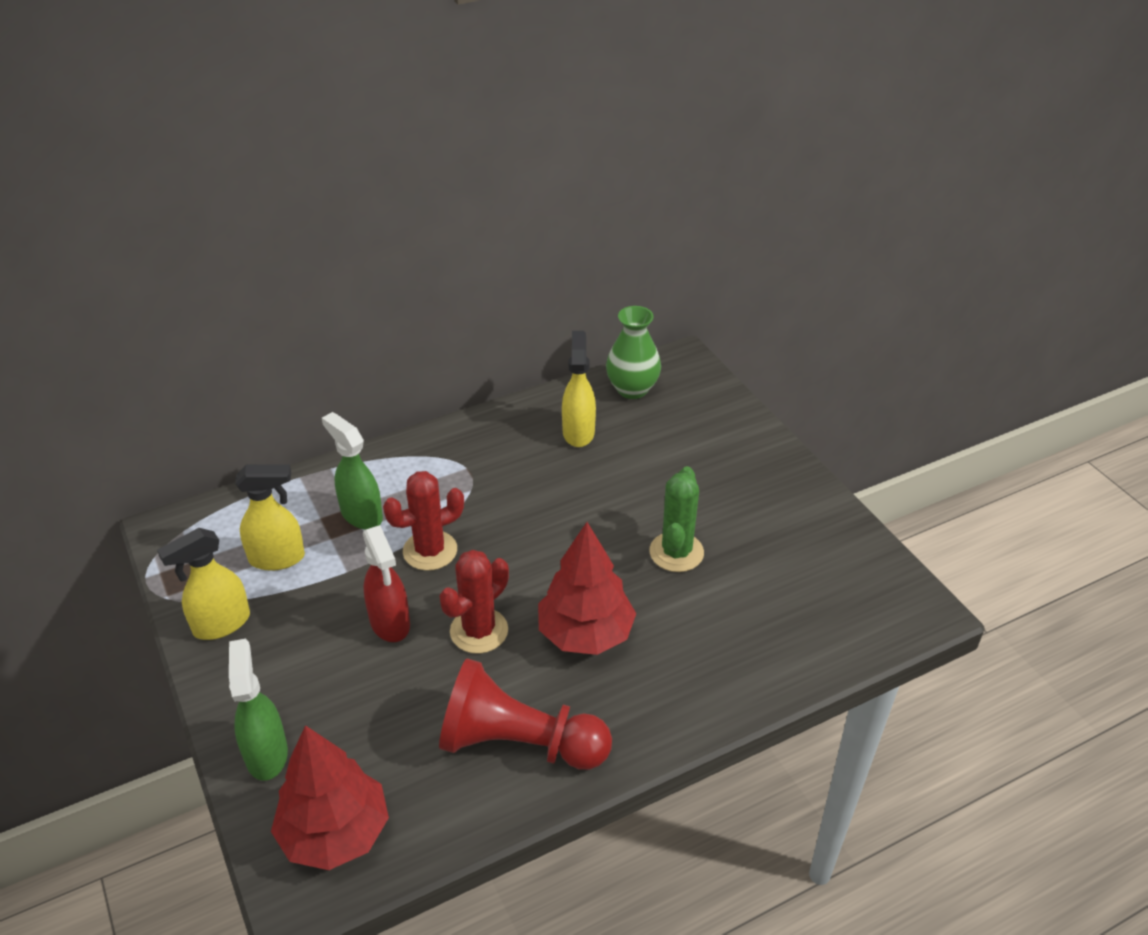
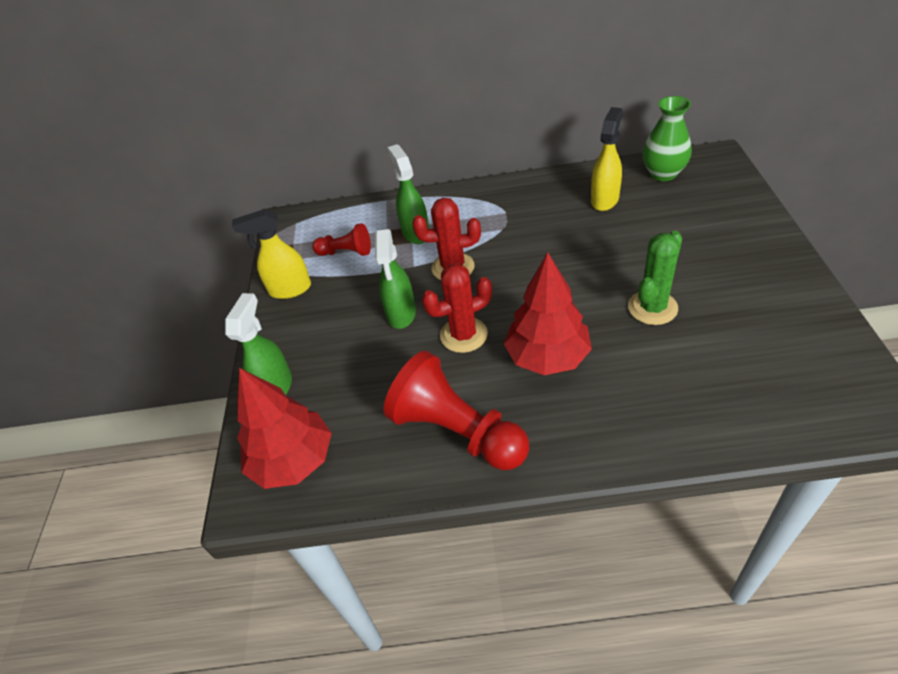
camera: 30 degrees right, 5 degrees up
(278, 558) = (346, 252): yellow spray bottle -> red pawn
(390, 623) = (401, 314): red spray bottle -> green spray bottle

